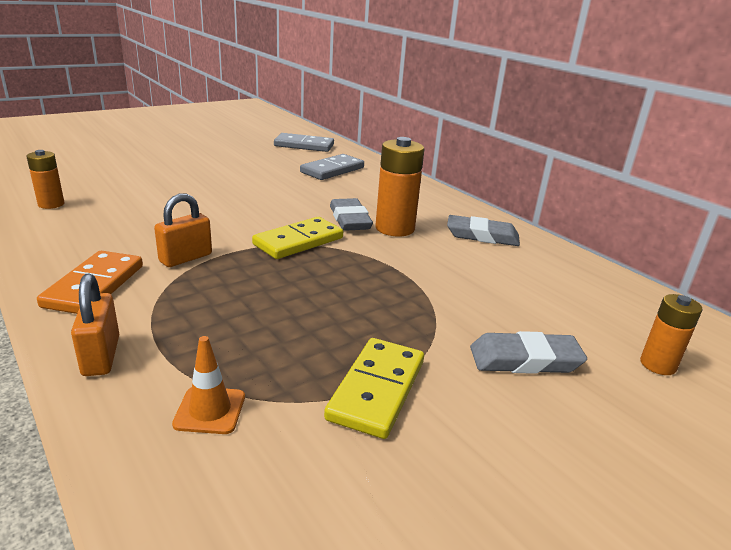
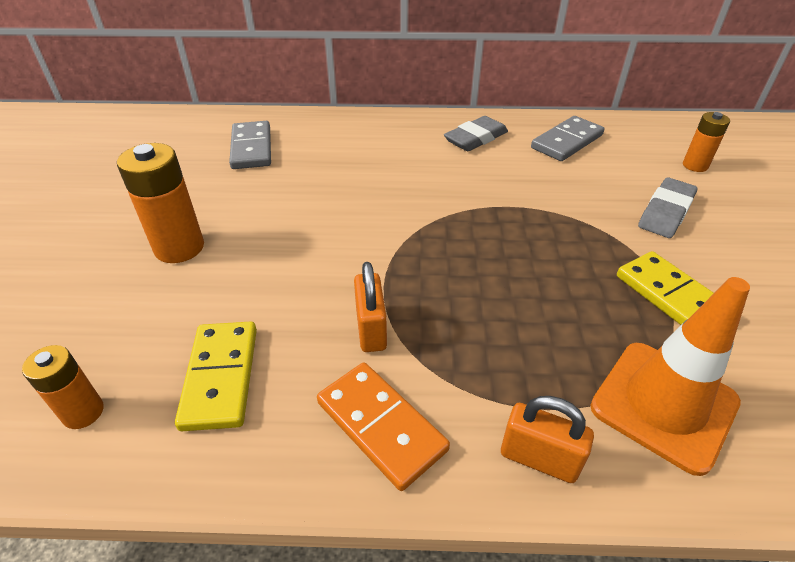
camera: 50 degrees left, 15 degrees up
(210, 410) = (664, 404): orange traffic cone -> orange traffic cone, size x2.05
(298, 241) = (400, 238): yellow domino -> yellow domino (221, 377)
(304, 145) = (157, 136): grey domino -> grey domino (567, 142)
(349, 219) = (381, 188): grey eraser -> none
(395, 228) = (423, 173): orange battery -> orange battery (179, 248)

